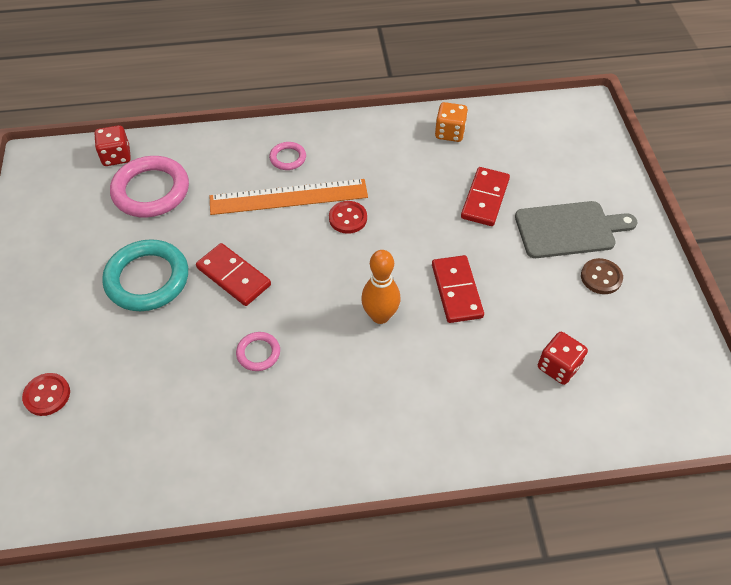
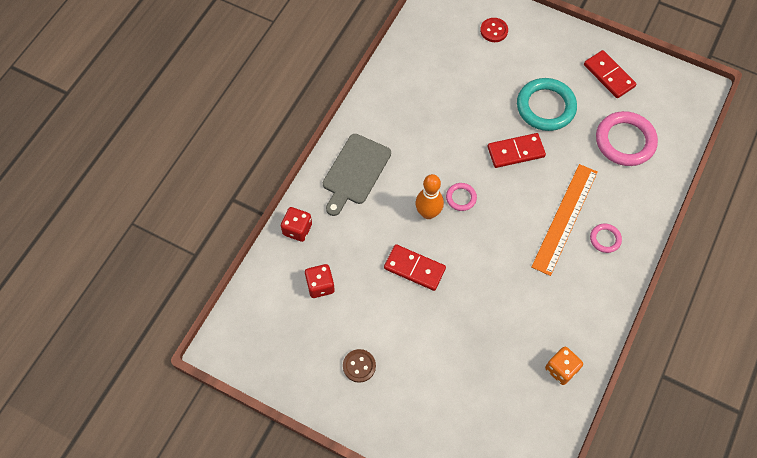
camera: 125 degrees right, 10 degrees up
(116, 156) = (674, 135): red dice -> red dice (297, 229)
(258, 353) = (449, 136): pink ring -> pink ring (461, 198)
(348, 218) = (520, 243): red button -> none
(485, 198) = (478, 344): red domino -> red domino (609, 75)
(569, 229) = (411, 379): grey cutting board -> grey cutting board (355, 172)

